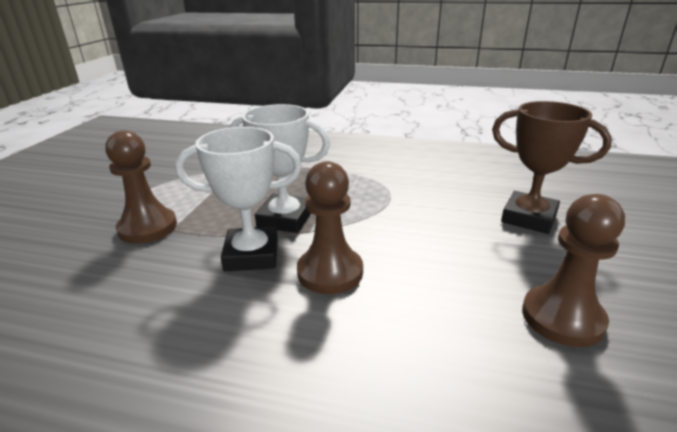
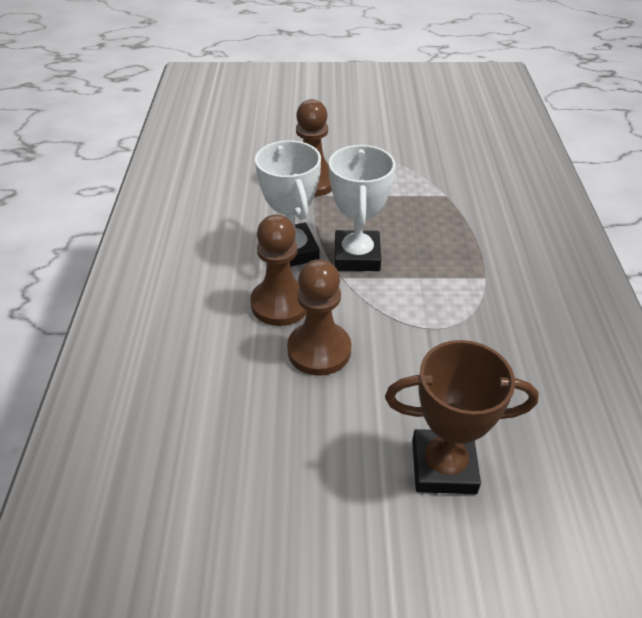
camera: 75 degrees right, 15 degrees up
(529, 218) = (443, 466): brown trophy -> brown trophy turned 75 degrees clockwise
(562, 318) = (252, 476): brown pawn -> brown pawn (319, 350)

